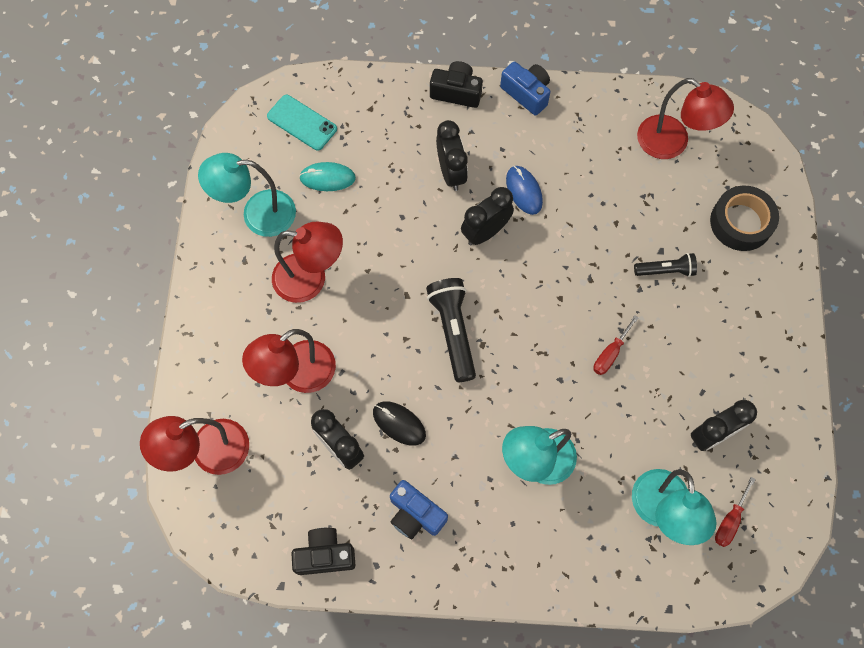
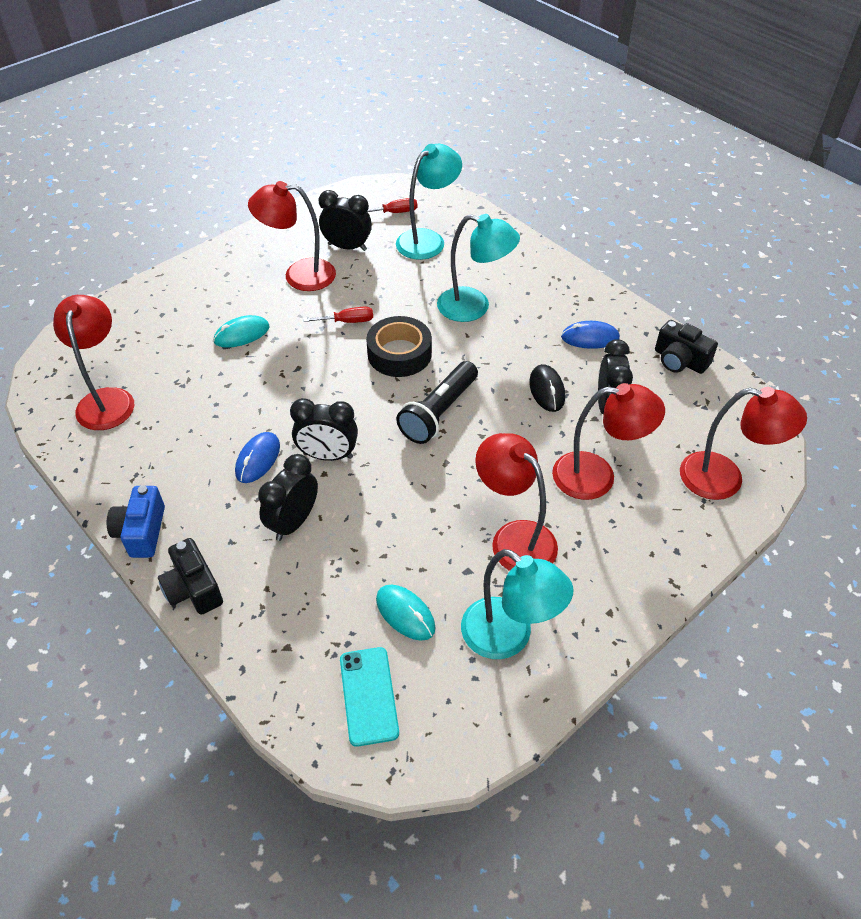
camera: 135 degrees left, 20 degrees down
(415, 514) = (590, 338): blue camera -> blue mouse
(665, 270) = (242, 334): black flashlight -> turquoise mouse
(705, 365) = (299, 275): none -> red lamp
(741, 222) = (151, 321): black tape -> black tape (399, 354)

